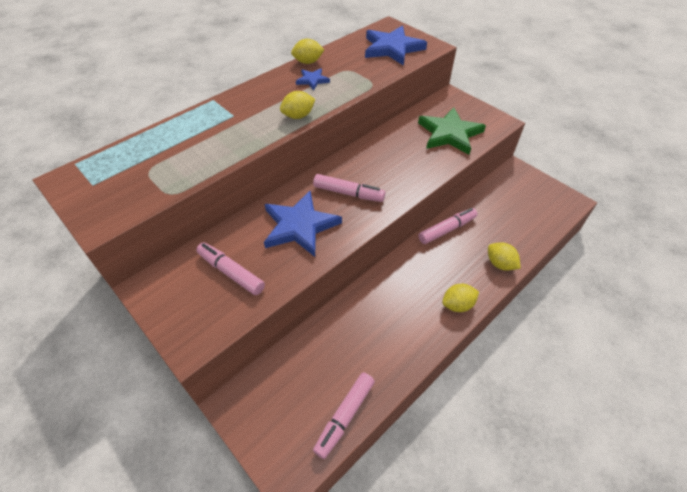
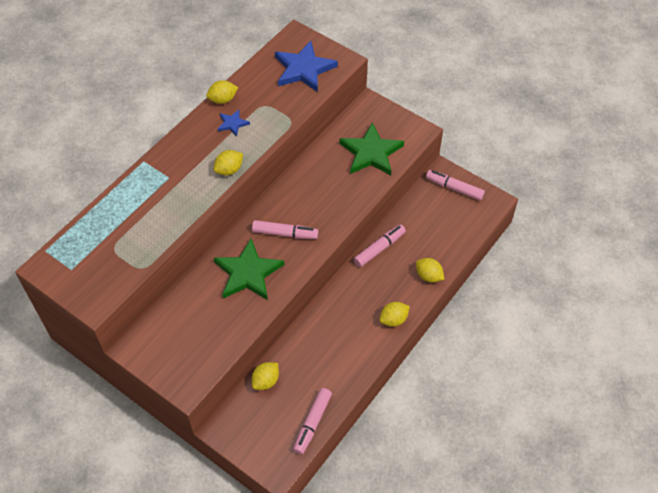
camera: 10 degrees left, 5 degrees up
(231, 272) = (200, 324): pink marker -> pink marker (454, 188)
(298, 352) = (266, 381): none -> yellow lemon
(300, 226) = (248, 273): blue star -> green star

